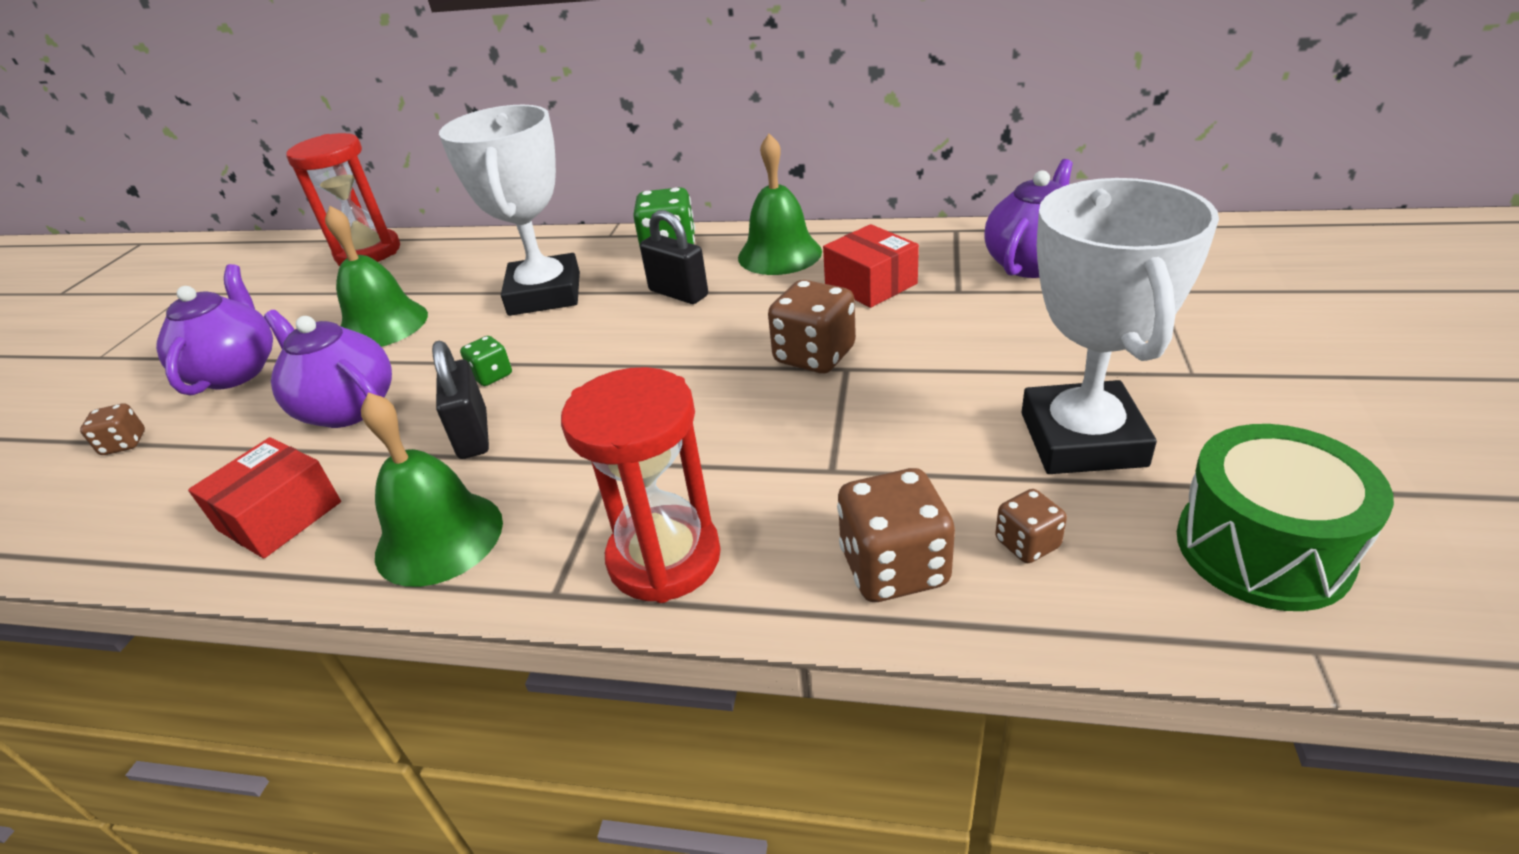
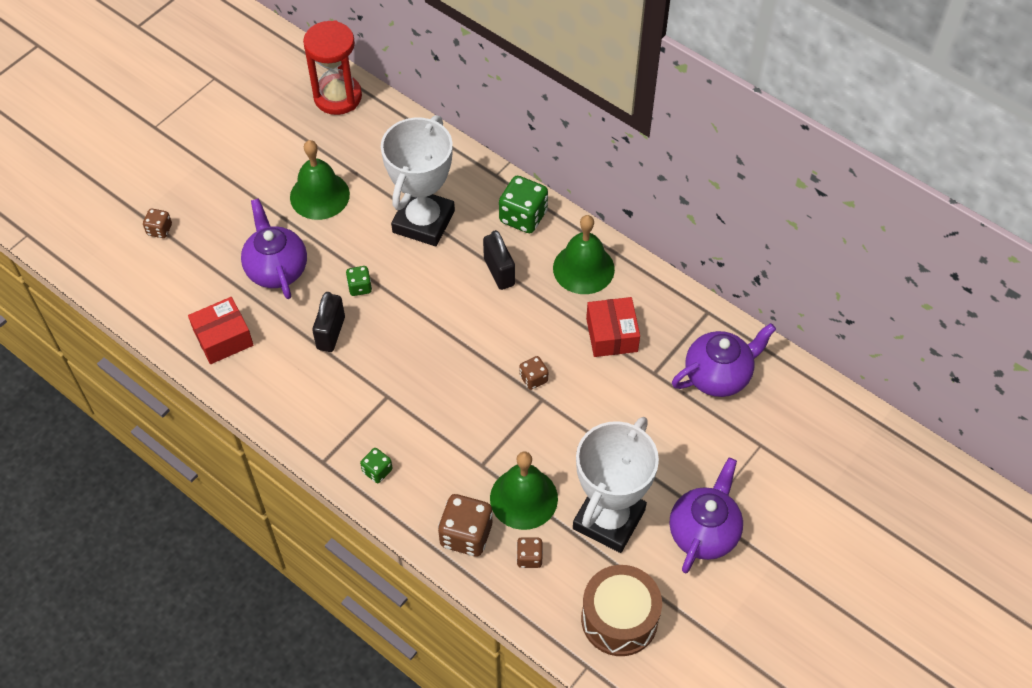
camera: 25 degrees right, 20 degrees up
(236, 372) = (227, 194): purple teapot -> purple teapot (704, 532)
(439, 537) = (289, 398): green bell -> green bell (523, 498)
(664, 558) = (377, 471): red hourglass -> green dice
(814, 355) = (533, 379): brown dice -> brown dice, size x0.55
(1262, 548) = (619, 619): green drum -> brown drum

